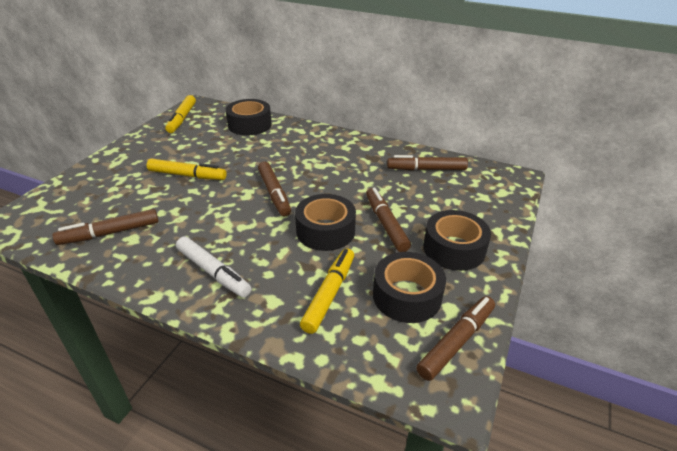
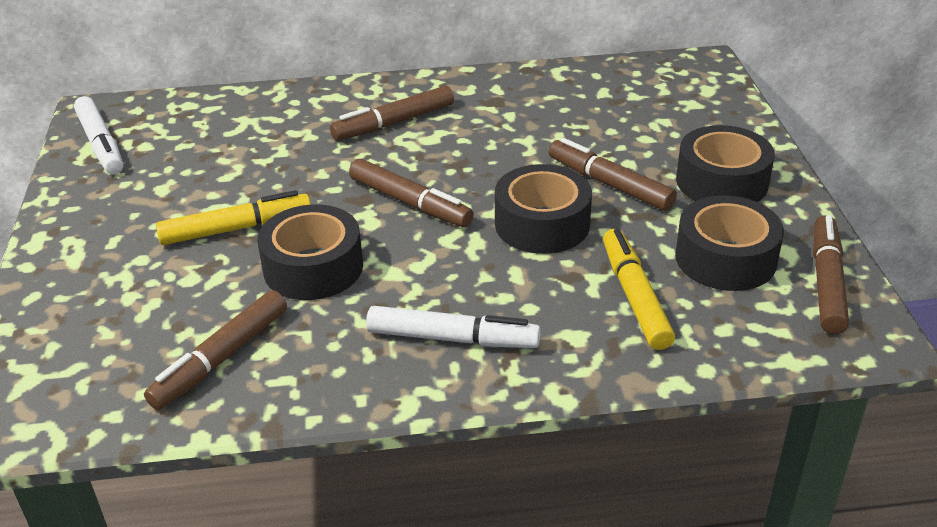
camera: 30 degrees left, 0 degrees up
(182, 119) = (101, 144): yellow marker -> white marker
(249, 125) = (240, 115): black tape -> black tape (313, 267)
(426, 169) = (584, 92): brown marker -> brown marker (394, 123)

